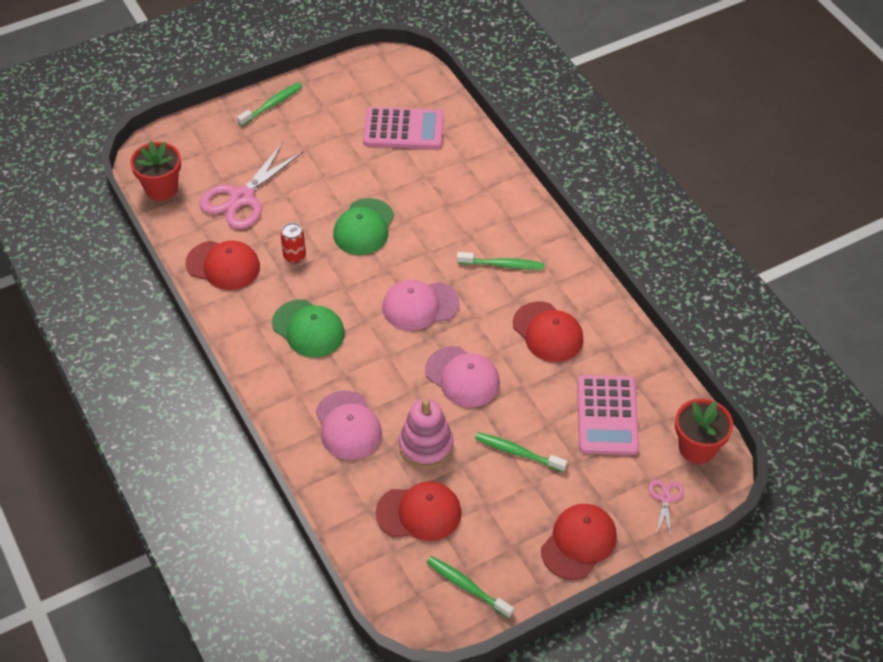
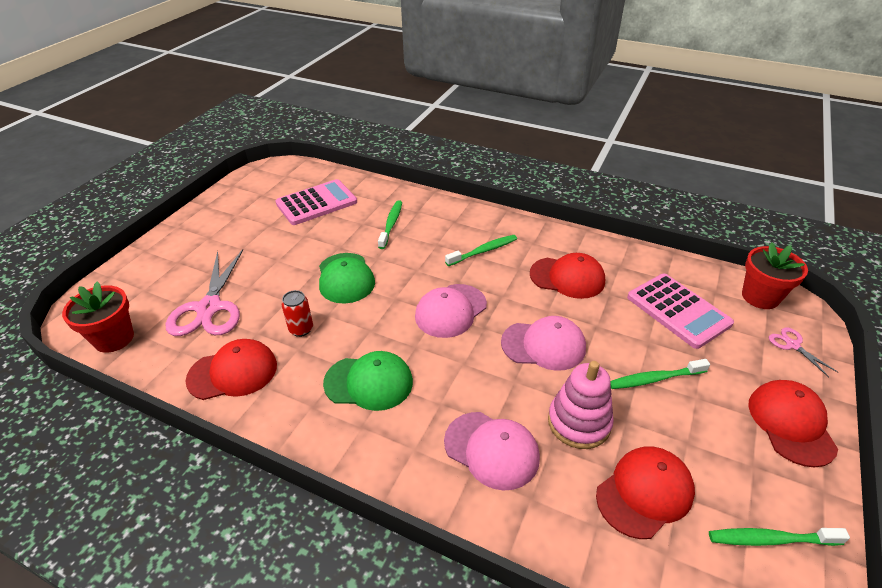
camera: 35 degrees left, 10 degrees down
(272, 105) = (186, 231): green toothbrush -> green toothbrush (391, 224)

